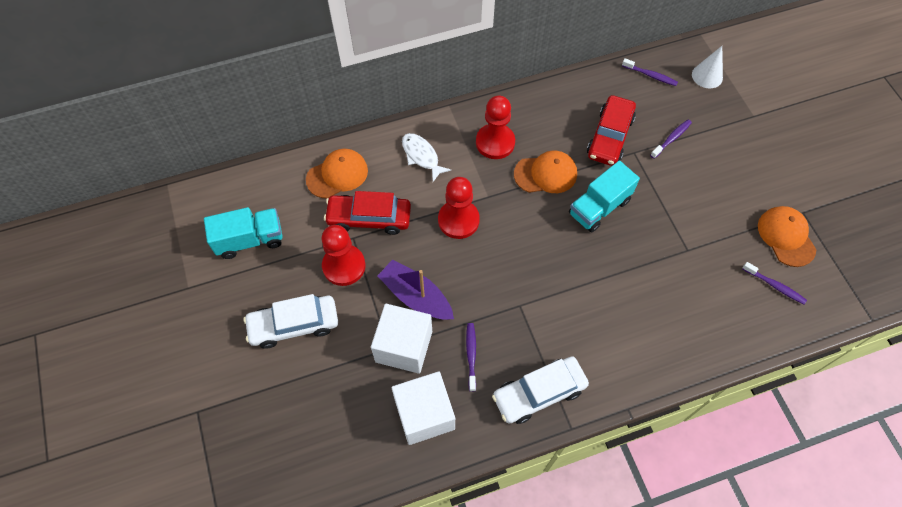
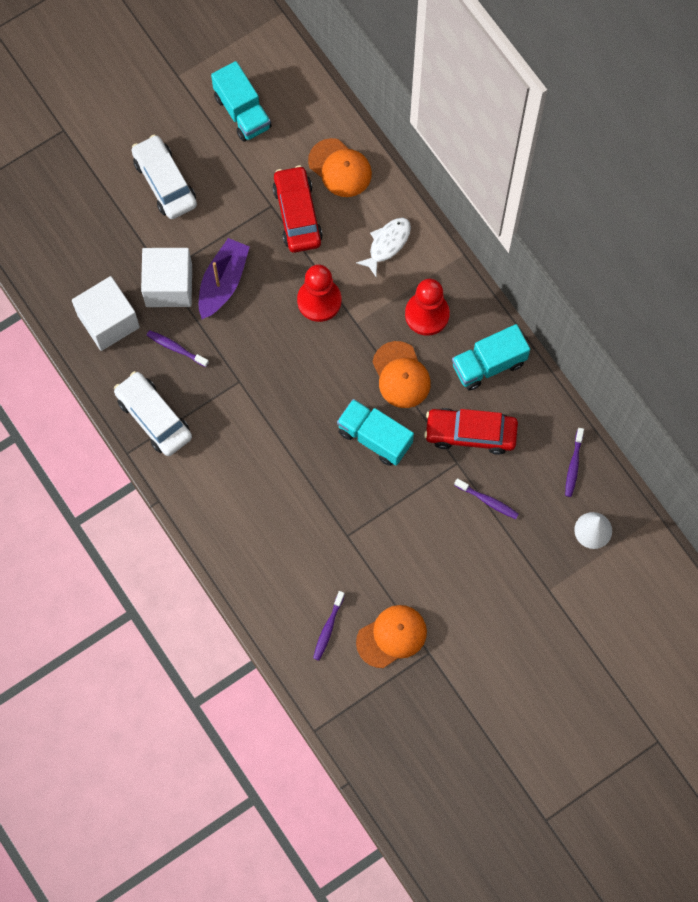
camera: 75 degrees right, 10 degrees up
(344, 266) = (237, 207): red pawn -> none
(471, 355) = (176, 348): purple toothbrush -> purple toothbrush turned 135 degrees counterclockwise
(551, 110) = (488, 364): none -> turquoise truck

